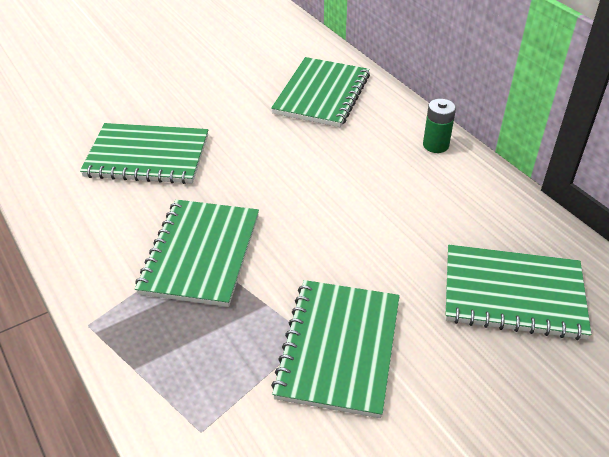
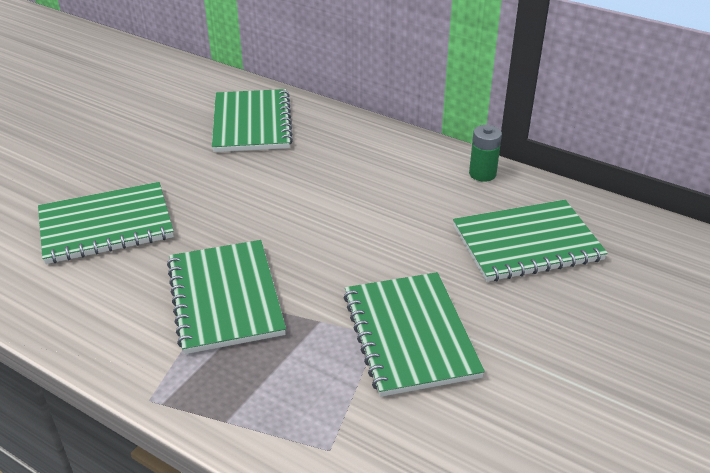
camera: 25 degrees left, 5 degrees down
(435, 145) = (387, 141): green battery -> green battery (482, 174)

